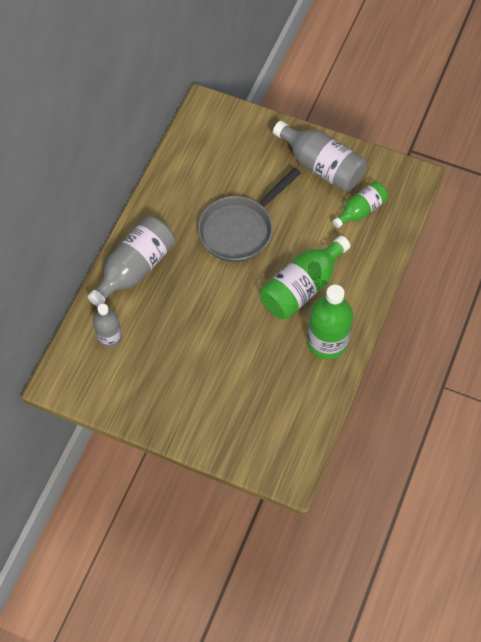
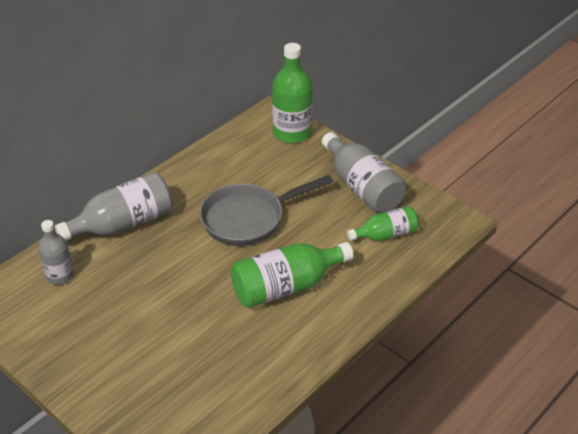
camera: 20 degrees right, 20 degrees down
(327, 342) = (287, 346): green bottle -> green bottle (292, 133)

